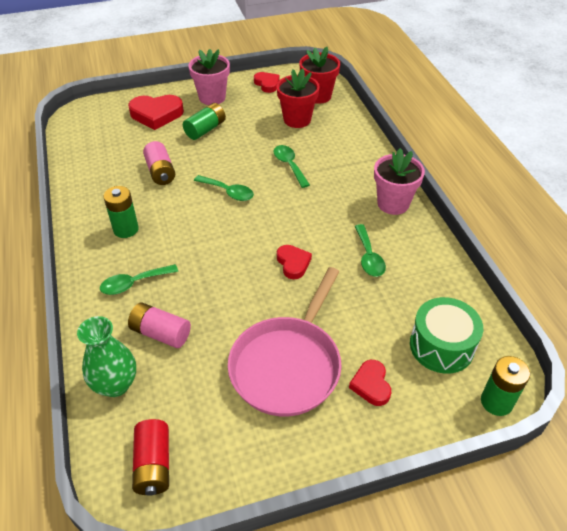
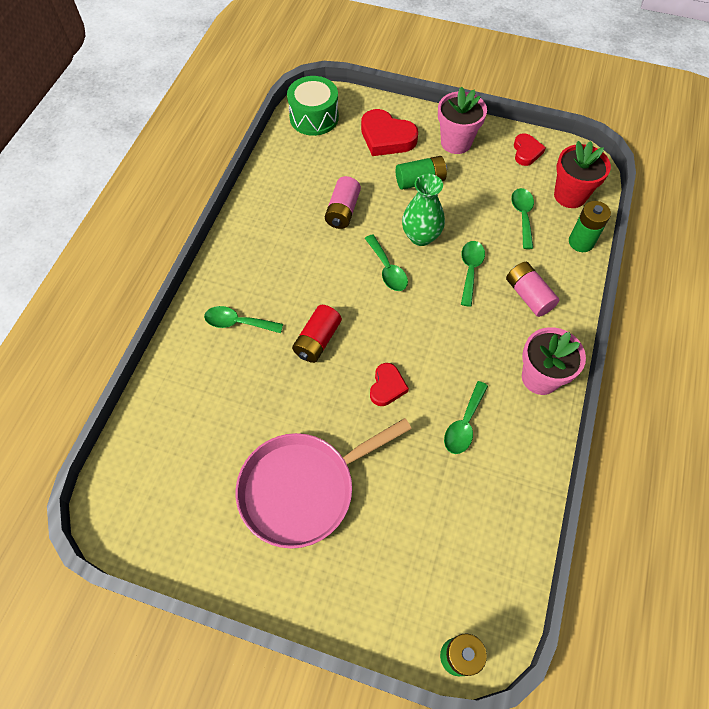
camera: 35 degrees right, 15 degrees up
(115, 384) = (159, 414): green vase -> green vase (421, 236)
(126, 229) = (269, 260): green battery -> green battery (581, 242)
(153, 464) = (138, 505): red battery -> red battery (317, 340)
(161, 333) = (225, 387): pink battery -> pink battery (528, 295)
(297, 119) = (522, 216): red flower pot -> green spoon
(371, 385) = (358, 558): red heart -> none
(441, 346) = (454, 565): green drum -> green drum (314, 117)

